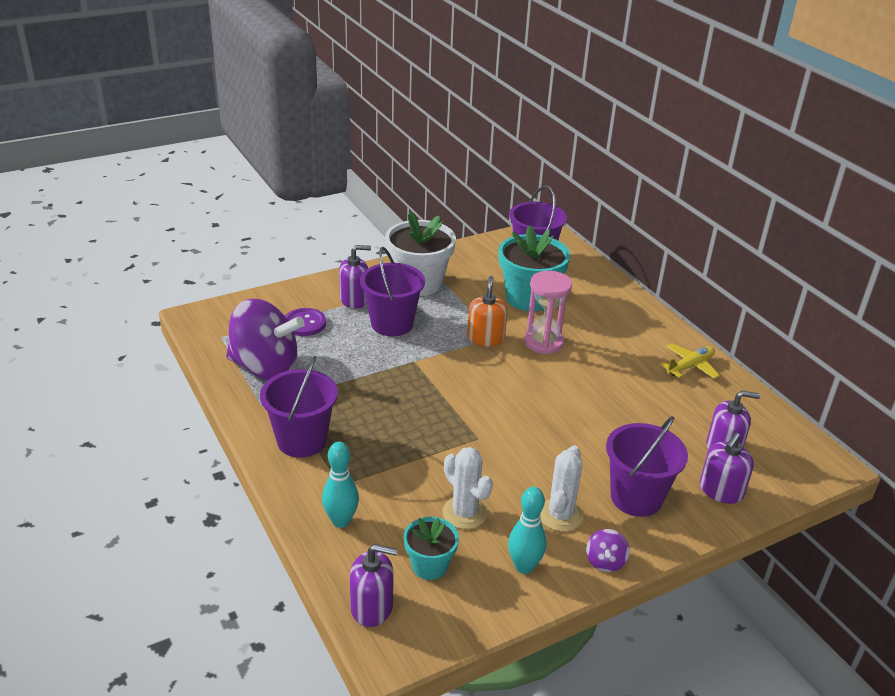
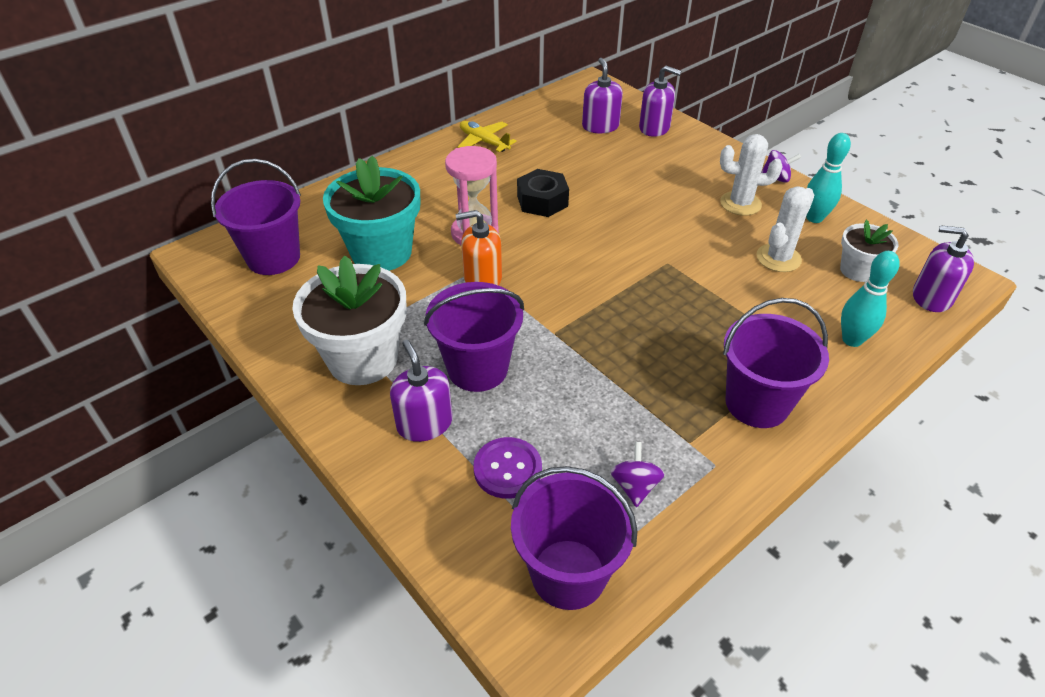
camera: 100 degrees left, 10 degrees up
(265, 367) = (635, 486): purple spinning top -> purple spinning top, size x0.40
(372, 607) = (931, 297): purple soap dispenser -> purple soap dispenser turned 60 degrees counterclockwise
(429, 565) = (857, 270): turquoise flower pot -> white flower pot
(585, 384) = (542, 201): none -> black nut
(636, 497) = (690, 166): purple bucket -> purple bucket (568, 574)

